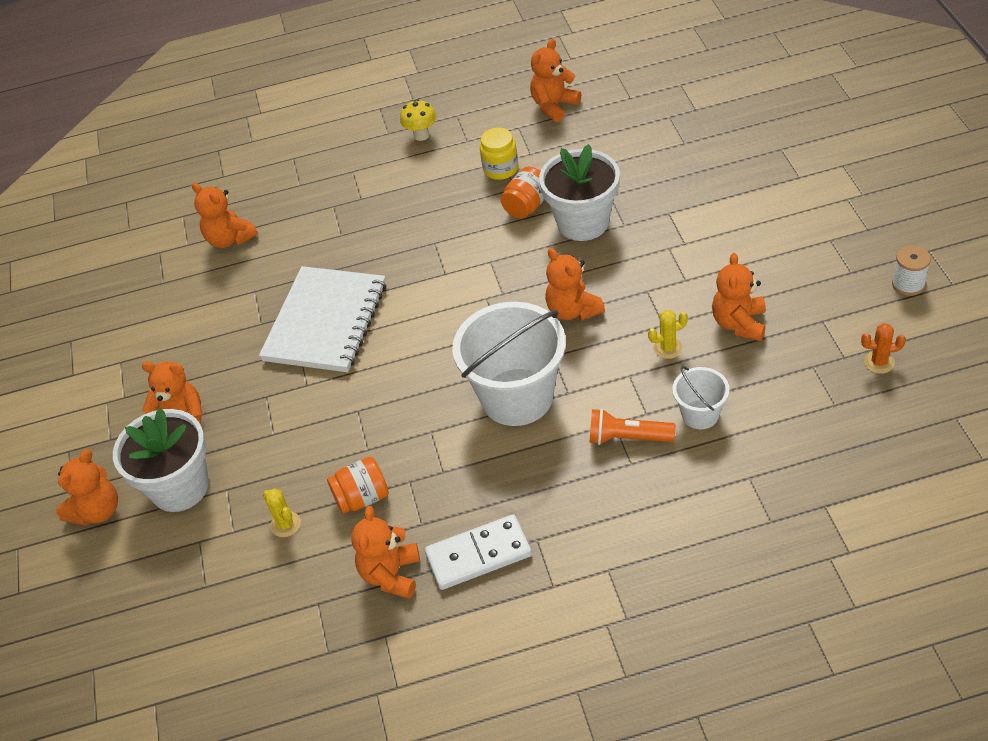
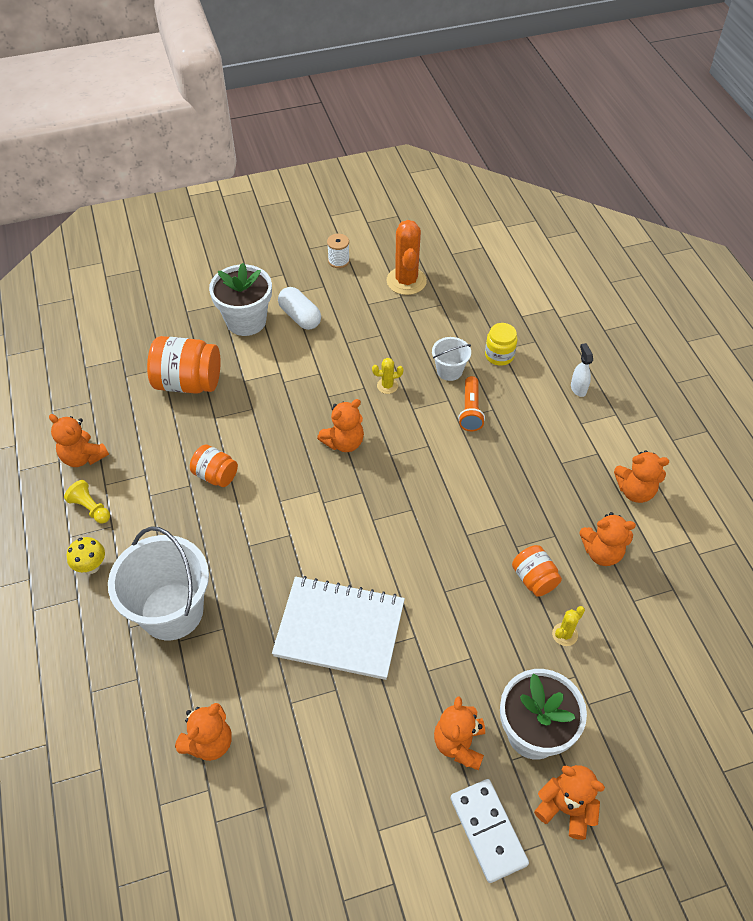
camera: 100 degrees left, 5 degrees up
(478, 555) = (578, 497): white domino -> white domino (488, 830)
(489, 122) = (90, 508): none -> yellow pawn
(501, 169) = (161, 496): yellow jar -> yellow jar (499, 355)
(517, 397) = (432, 477): white bucket -> white bucket (172, 611)
(583, 222) = (244, 435): white flower pot -> white flower pot (246, 321)
(662, 167) = (188, 382): none -> orange jar
(668, 348) = (387, 386): yellow cactus -> yellow cactus turned 75 degrees counterclockwise
(676, 572) = (578, 388): none -> white spray bottle
(739, 323) = (366, 346): orange teddy bear -> orange teddy bear (635, 491)
(786, 253) = (300, 317): none -> white capsule
(879, 362) = (406, 281): orange cactus -> orange cactus, size x2.07

